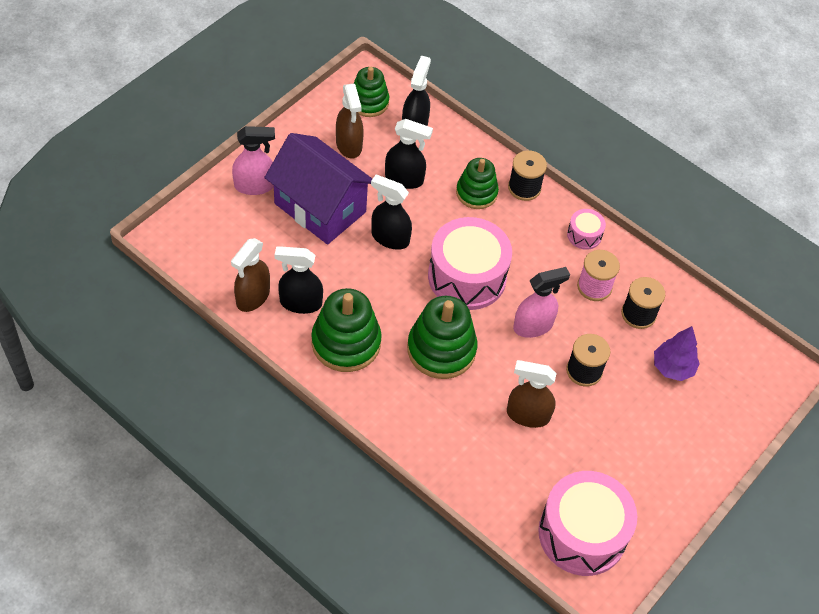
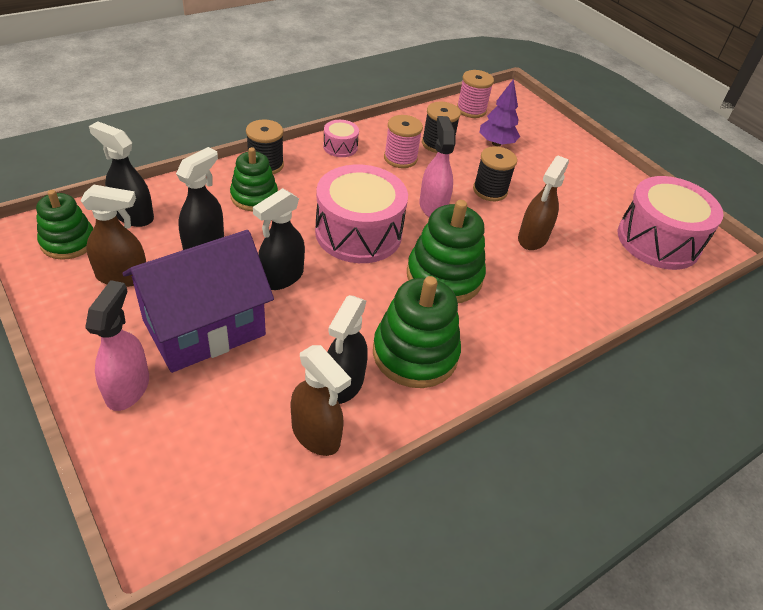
camera: 75 degrees left, 10 degrees down
(725, 336) = (471, 110): none -> pink spool

